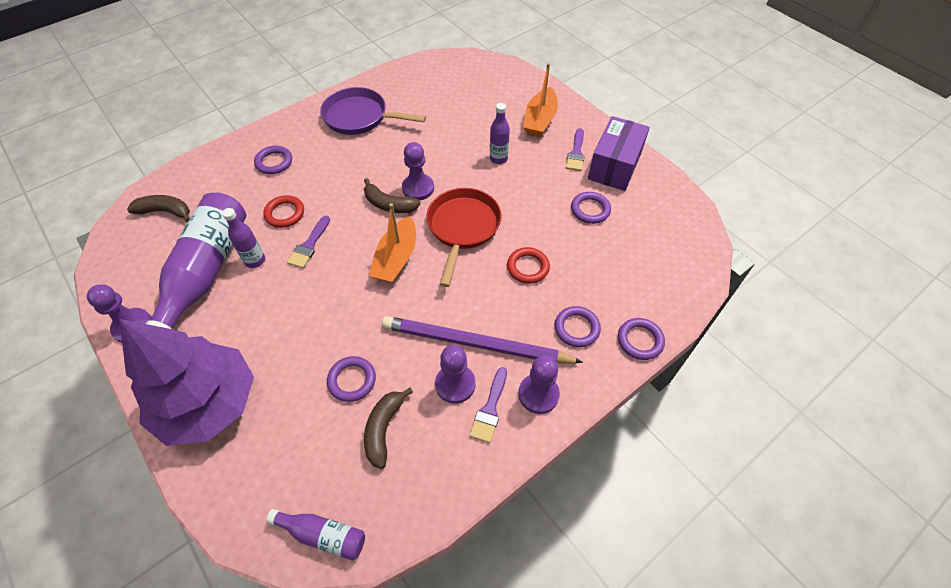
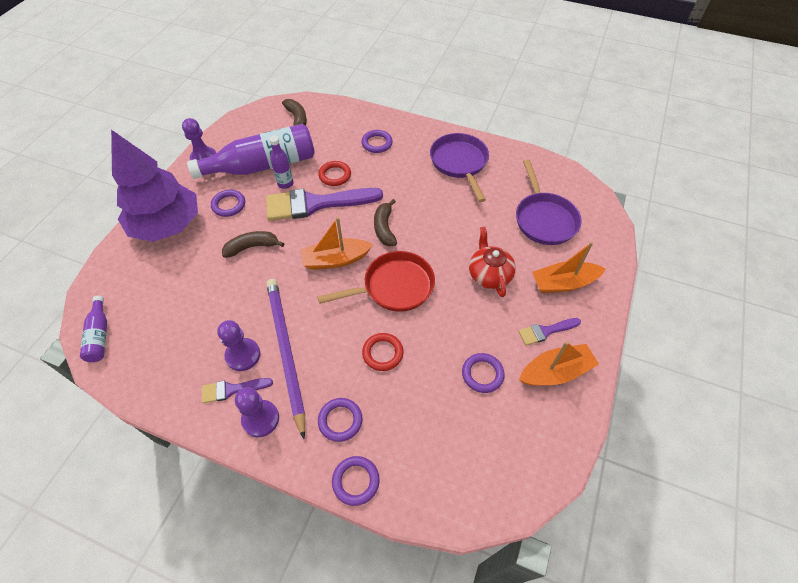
camera: 60 degrees right, 0 degrees up
(309, 245) = (316, 204): purple brush -> purple brush, size x2.11
(352, 380) = (217, 290): purple ring -> purple ring (229, 205)
(383, 429) = (187, 329): brown banana -> brown banana (252, 247)
(418, 188) = (414, 237): purple pawn -> none
(469, 98) = (544, 219): none -> purple pan
(498, 159) = (489, 274): purple bottle -> red teapot
(614, 166) = (555, 372): purple box -> orange boat

